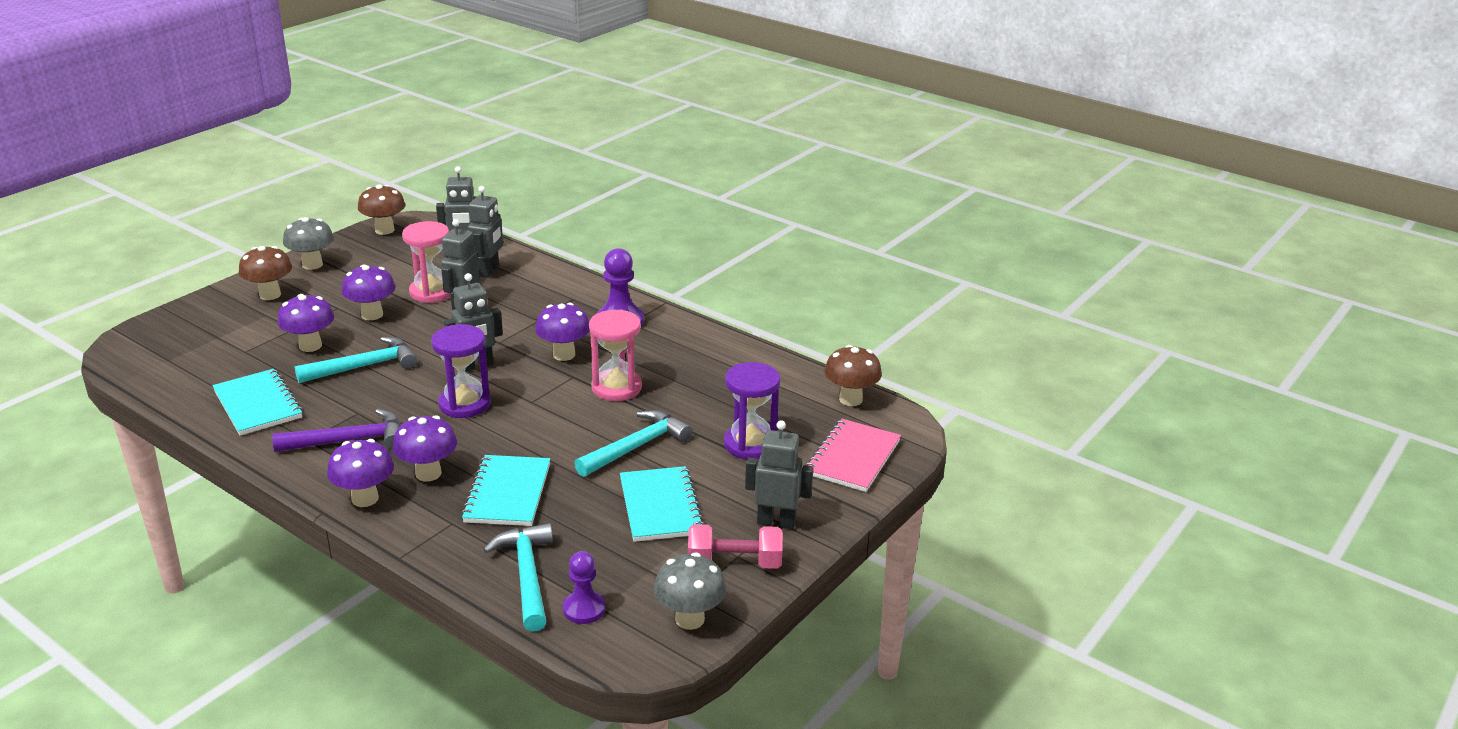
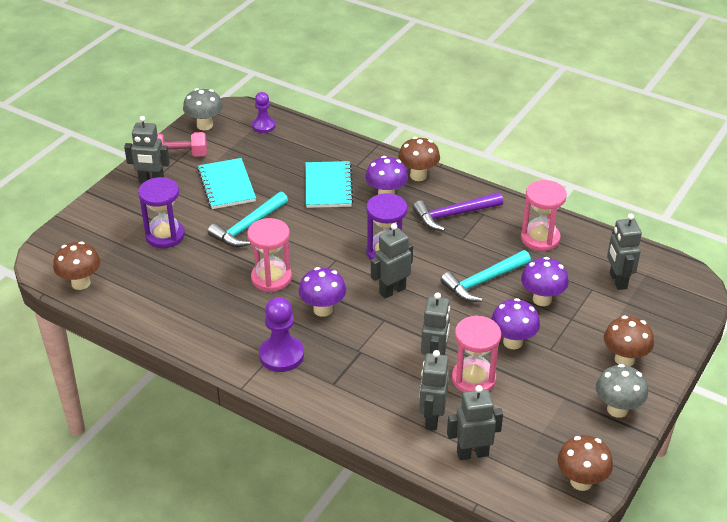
camera: 175 degrees right, 10 degrees up
(207, 356) = (617, 281): none -> grey robot
(257, 404) = (540, 238): turquoise notebook -> pink hourglass
(365, 499) = (418, 176): purple mushroom -> brown mushroom
(527, 575) = (300, 140): turquoise hammer -> none
(853, 458) = (91, 231): pink notebook -> none

